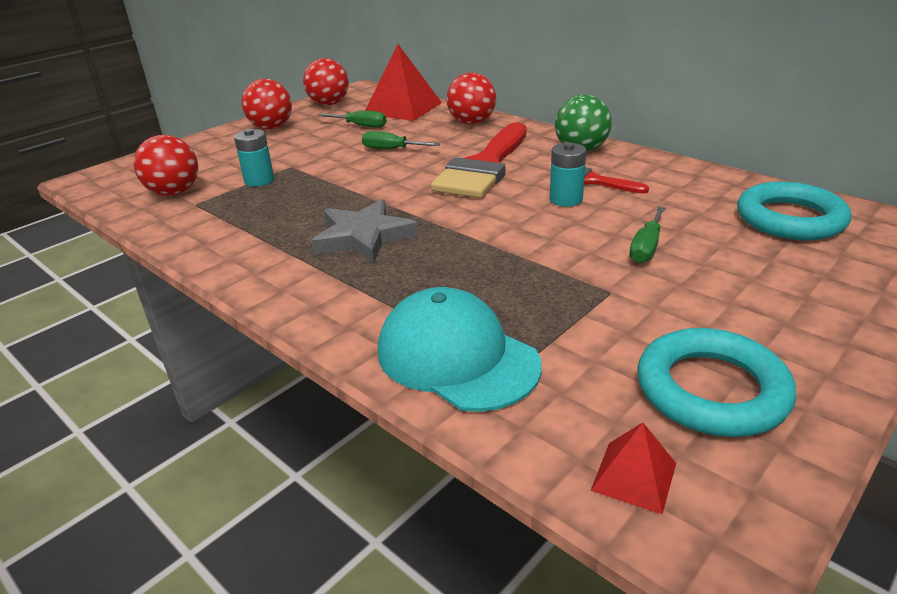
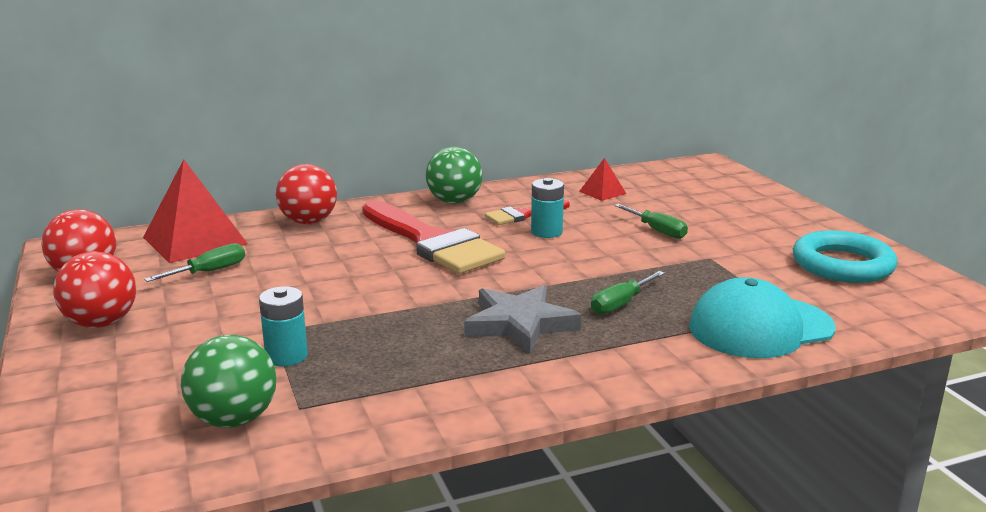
camera: 65 degrees left, 10 degrees down
(174, 192) = (234, 419): red ball -> green ball
(391, 149) = (316, 271): green screwdriver -> green screwdriver (620, 304)
(634, 476) = (914, 307): red pyramid -> red pyramid (602, 192)
(790, 219) = (659, 184): turquoise ring -> none

